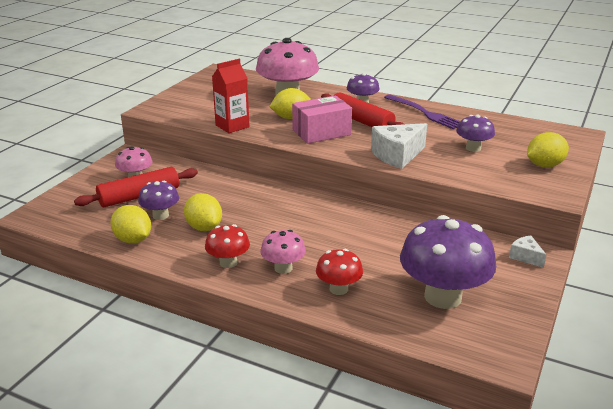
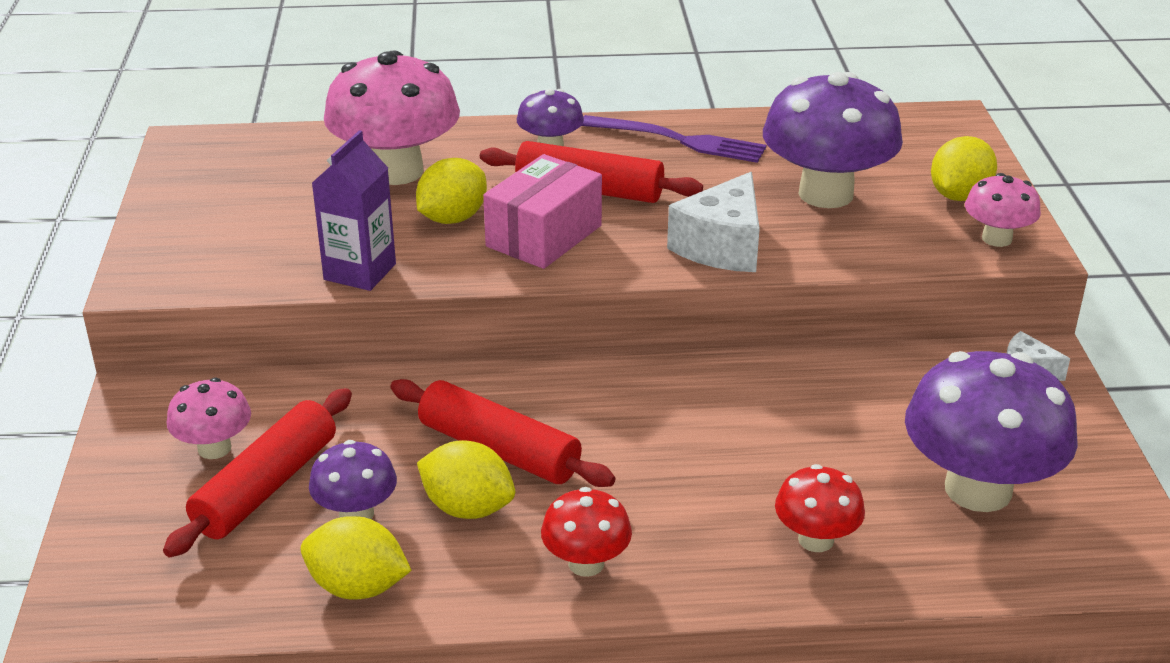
camera: 30 degrees left, 5 degrees up
(232, 126) = (360, 272): red carton -> purple carton
(239, 211) = (499, 450): none -> red rolling pin
(283, 268) = (690, 536): pink mushroom -> pink mushroom (996, 238)
(473, 148) = (826, 194): purple mushroom -> purple mushroom, size x1.94

